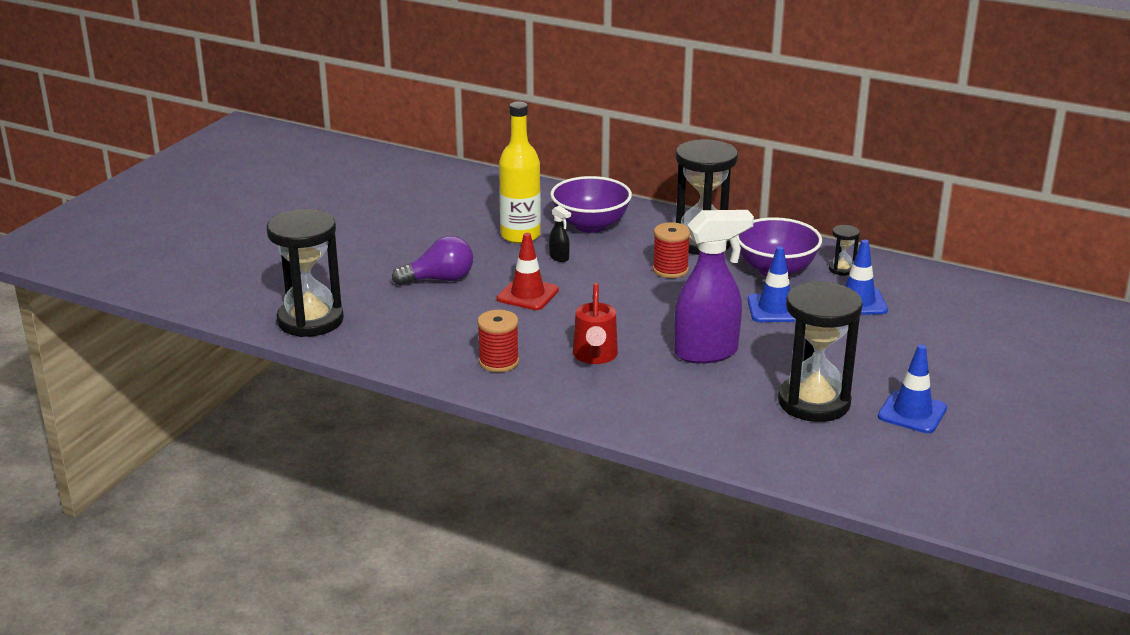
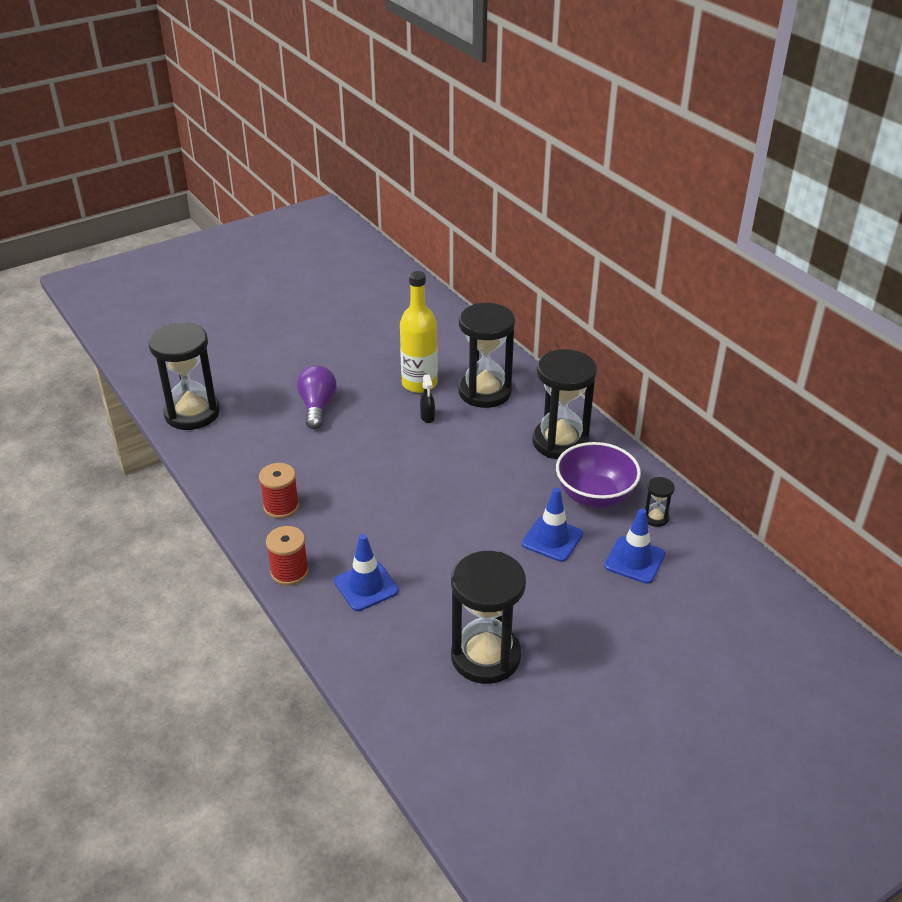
camera: 30 degrees right, 10 degrees up
(439, 279) = (317, 407): purple light bulb -> purple light bulb turned 105 degrees counterclockwise
(527, 294) = (367, 446): red traffic cone -> none
(590, 225) = (485, 392): purple bowl -> black hourglass
(595, 357) = (357, 531): red watering can -> none
(670, 270) = (504, 462): red spool -> red spool (289, 572)
(707, 353) = (448, 564): purple spray bottle -> none
(912, 412) = (561, 707): blue traffic cone -> blue traffic cone (366, 586)

